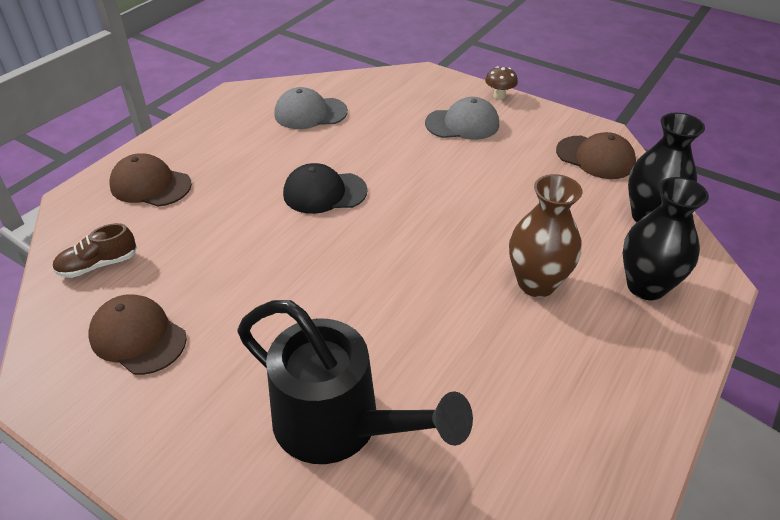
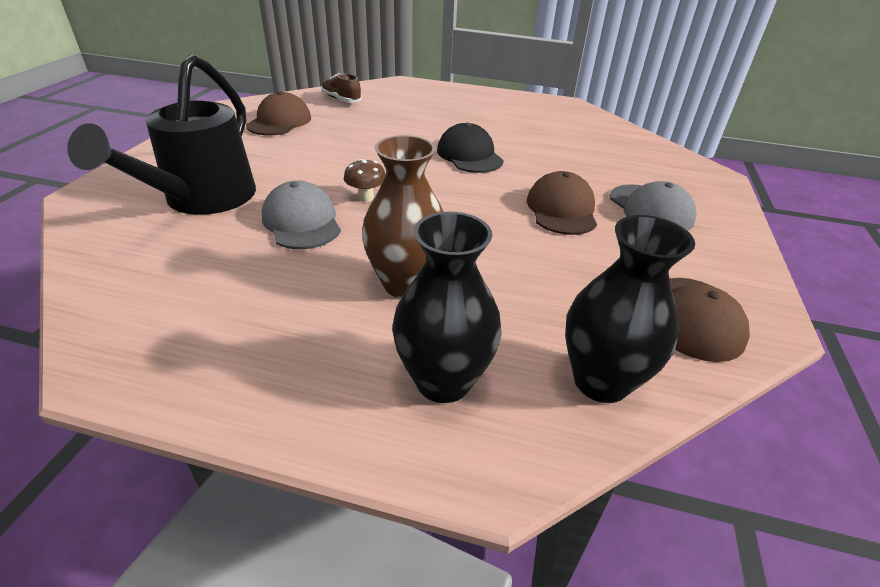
camera: 70 degrees right, 5 degrees down
(150, 185) = (429, 98): brown cap -> brown cap (561, 209)
(310, 113) = (575, 133): grey cap -> grey cap (302, 221)
(499, 96) = (741, 227): brown mushroom -> brown mushroom (366, 197)

